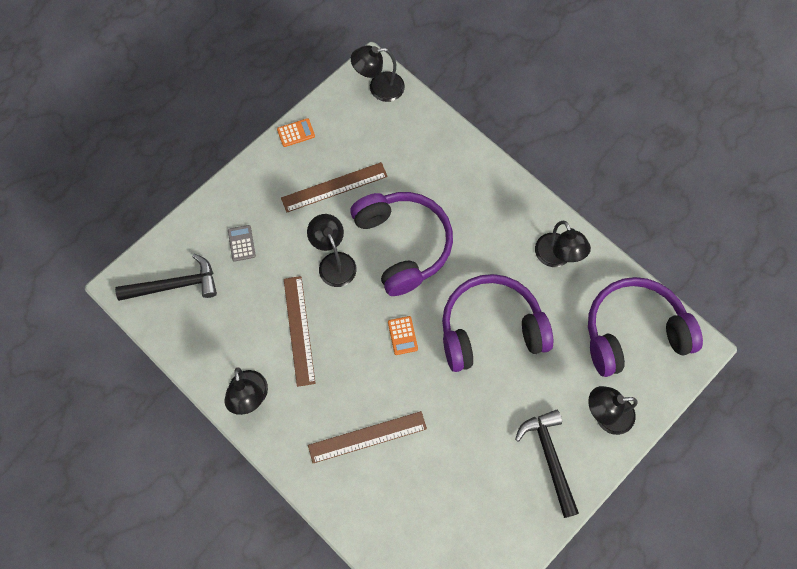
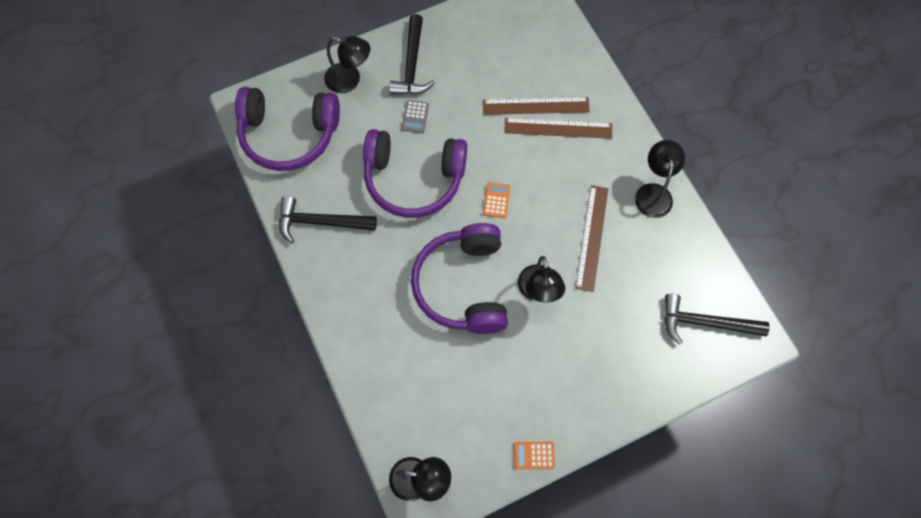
camera: 160 degrees left, 0 degrees up
(241, 243) = (627, 344): grey calculator -> grey calculator (415, 117)
(334, 187) = (512, 373): brown ruler -> brown ruler (535, 106)
(557, 257) = (321, 222): black lamp -> black hammer

